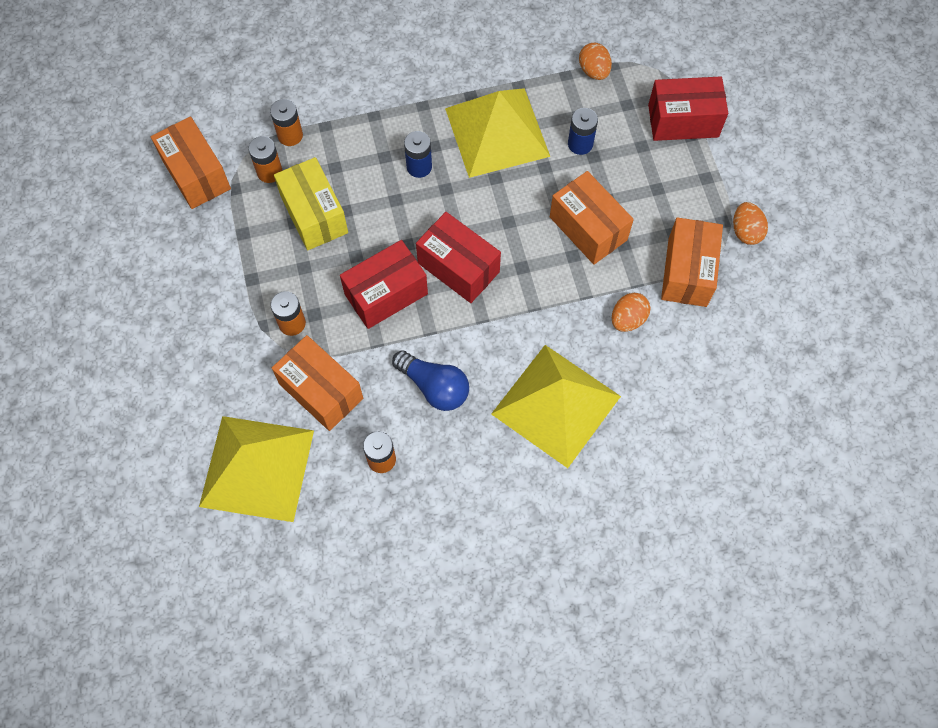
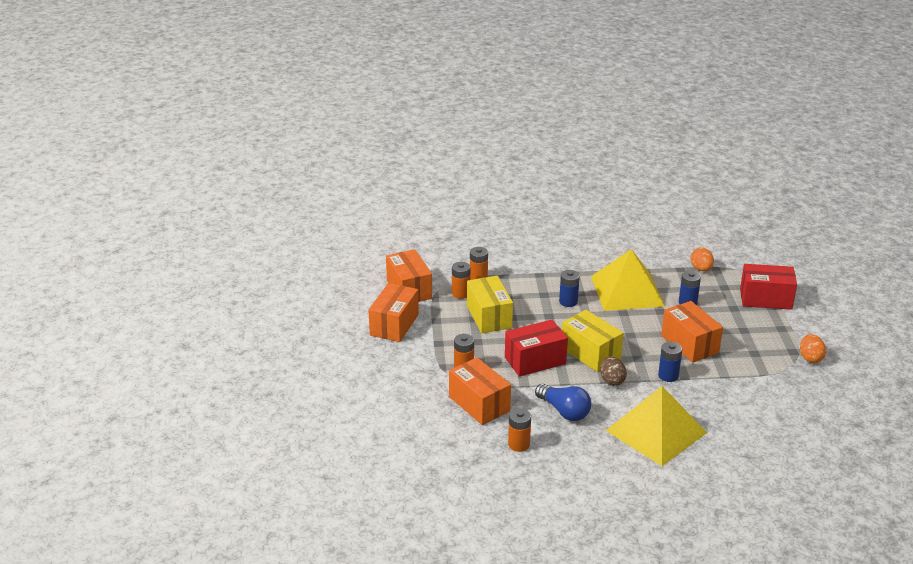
camera: 10 degrees right, 35 degrees down
(257, 468) = (424, 438): yellow pyramid -> none
(458, 267) = (590, 353): red box -> yellow box
(491, 317) = (612, 381): none -> brown egg
(564, 296) = (668, 376): none -> blue battery
(628, 319) = (716, 393): orange egg -> none
(687, 272) = (764, 374): orange box -> orange box (394, 325)

